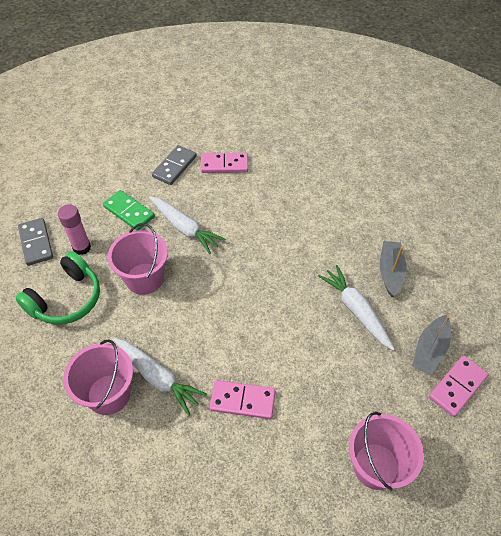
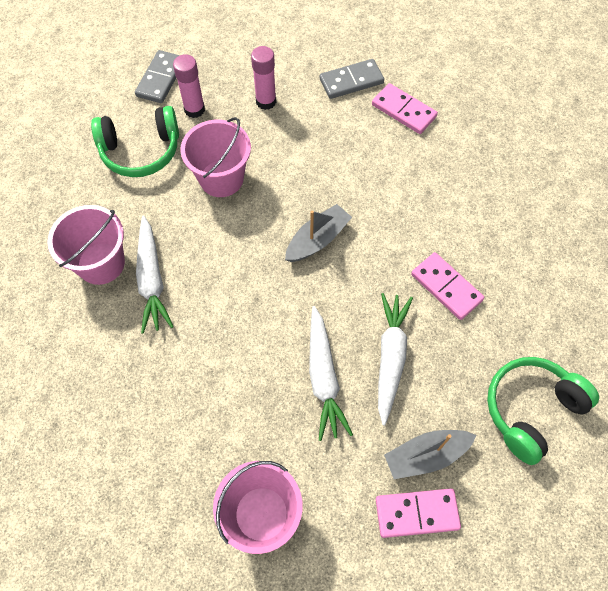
camera: 40 degrees right, 10 degrees up
(129, 212) = (266, 101): green domino -> pink glue stick
(185, 228) = (302, 153): white carrot -> white carrot (323, 377)
(242, 400) = (202, 358): pink domino -> pink domino (446, 287)
(390, 272) = (467, 346): grey boat -> grey boat (317, 239)
(455, 281) = (531, 410): none -> green headphones

